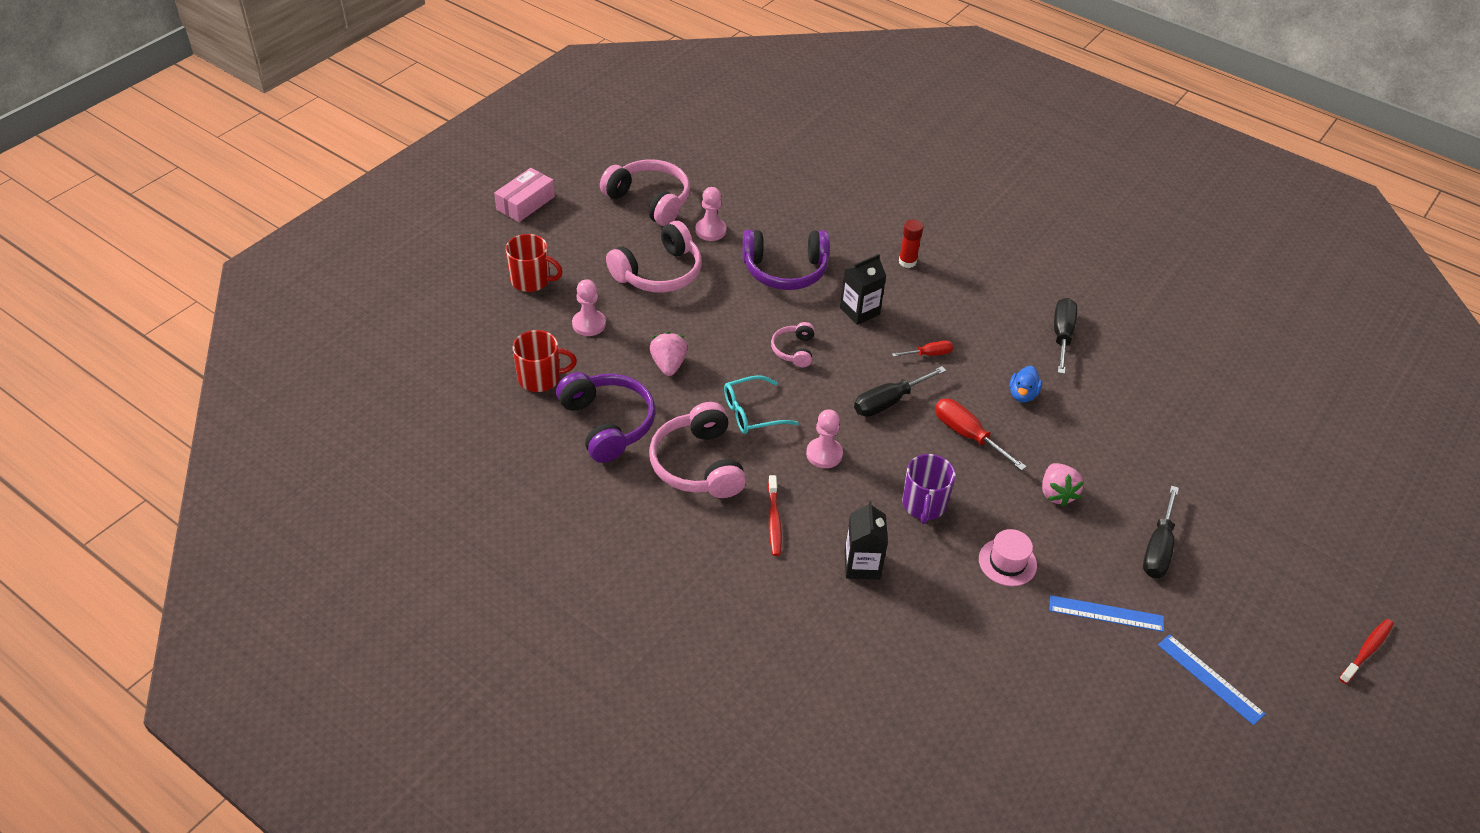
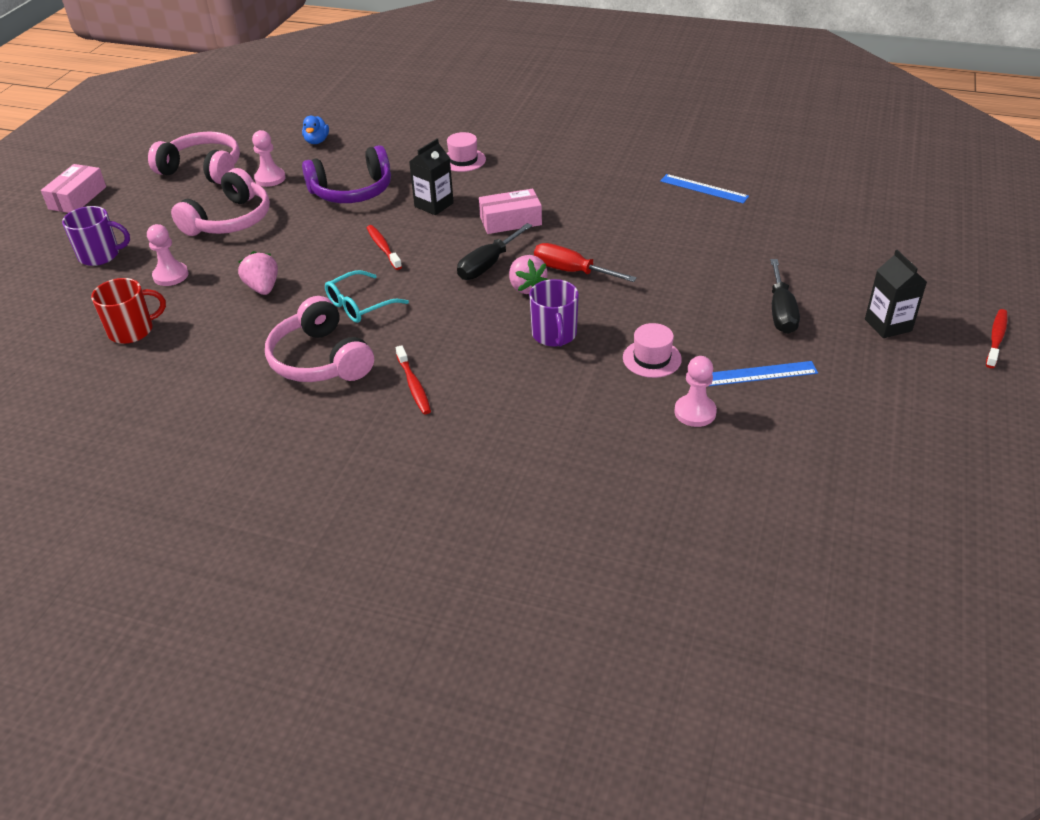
camera: 15 degrees left, 5 degrees down
(531, 280) = (100, 255): red mug -> purple mug
(607, 424) = (215, 350): purple headphones -> none
(794, 350) = (383, 247): pink headphones -> red toothbrush
(824, 454) = (443, 320): pink pawn -> pink pawn (695, 412)
(862, 565) = (515, 398): black carton -> black carton (888, 325)
(907, 262) = (463, 160): red glue stick -> pink hat
(929, 354) = (510, 221): red screwdriver -> pink box
(1022, 394) = (608, 230): blue duck -> blue duck (317, 141)
(1057, 493) = (672, 294): pink strawberry -> pink strawberry (526, 287)
(1062, 336) = (623, 180): black screwdriver -> none
(1210, 679) = (877, 398): blue ruler -> blue ruler (704, 188)

